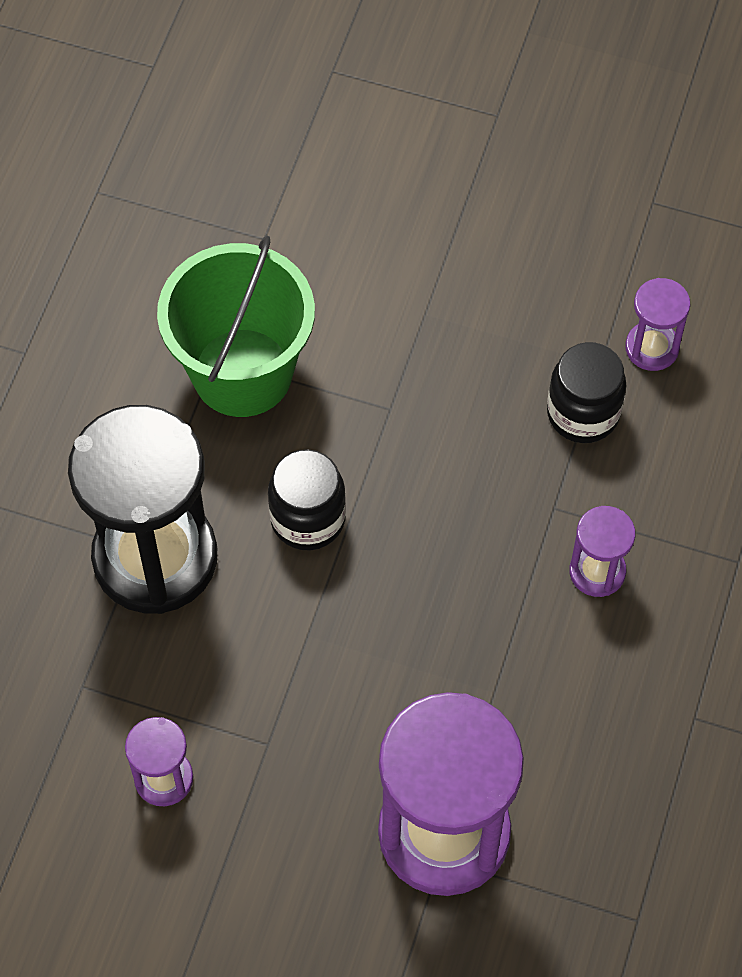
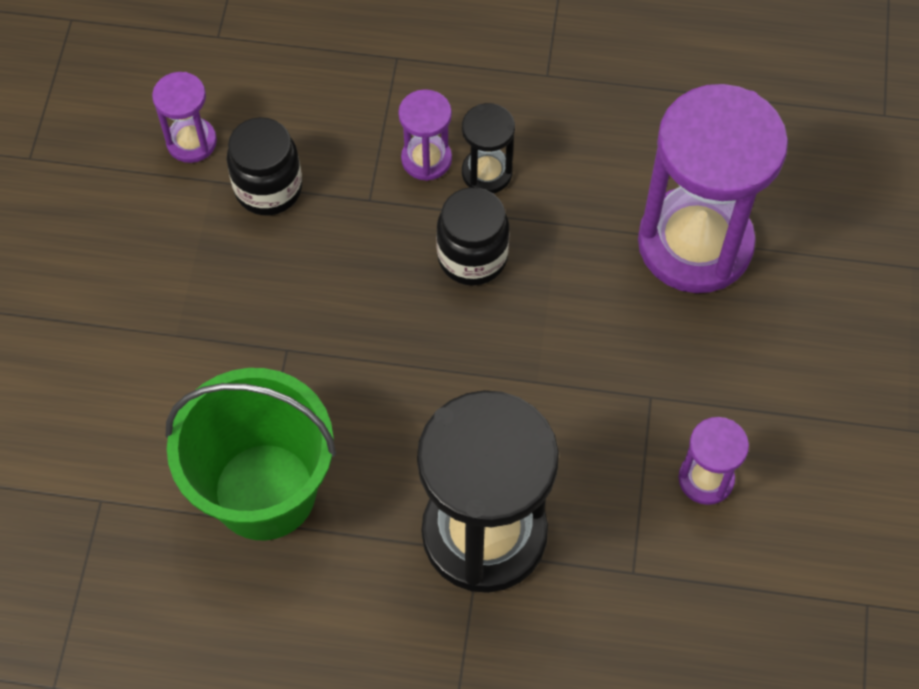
camera: 100 degrees left, 0 degrees up
(308, 519) = (417, 402): black jar -> black jar (472, 257)
(570, 630) = (487, 172): none -> black hourglass

